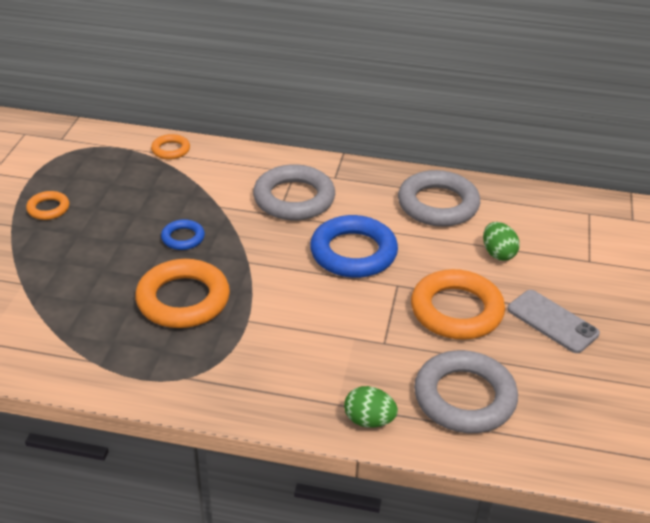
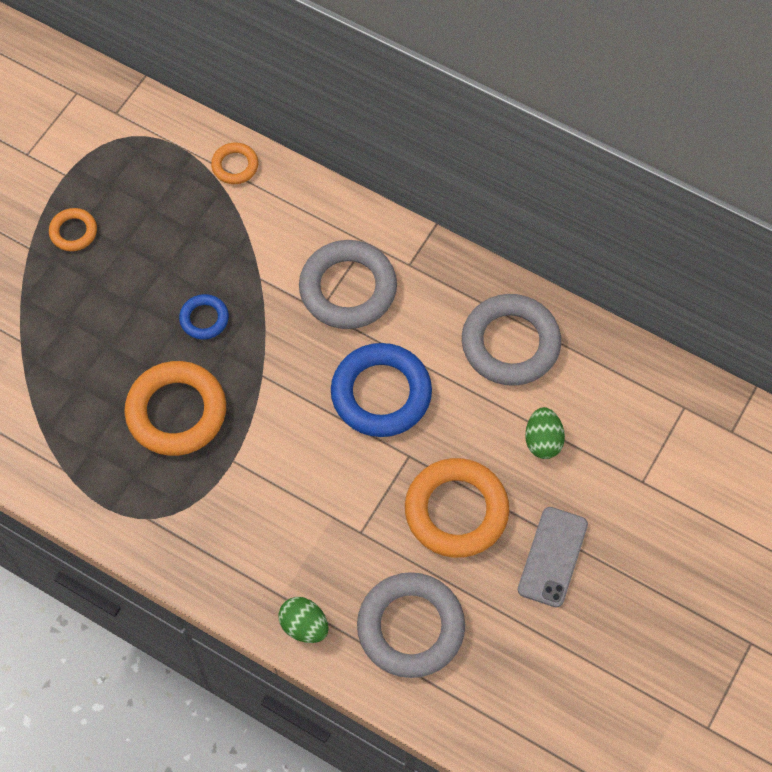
camera: 20 degrees right, 25 degrees up
(552, 321) = (552, 557): grey phone -> grey phone turned 45 degrees clockwise

